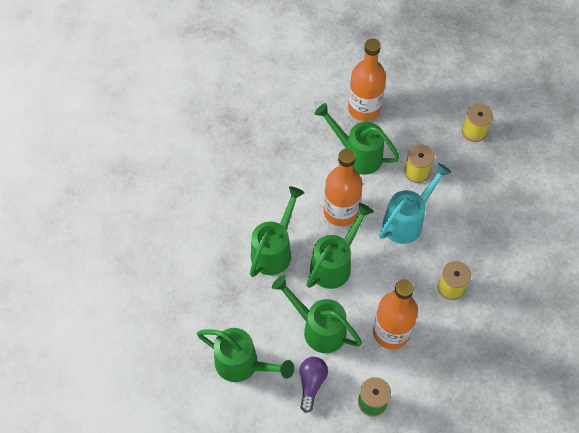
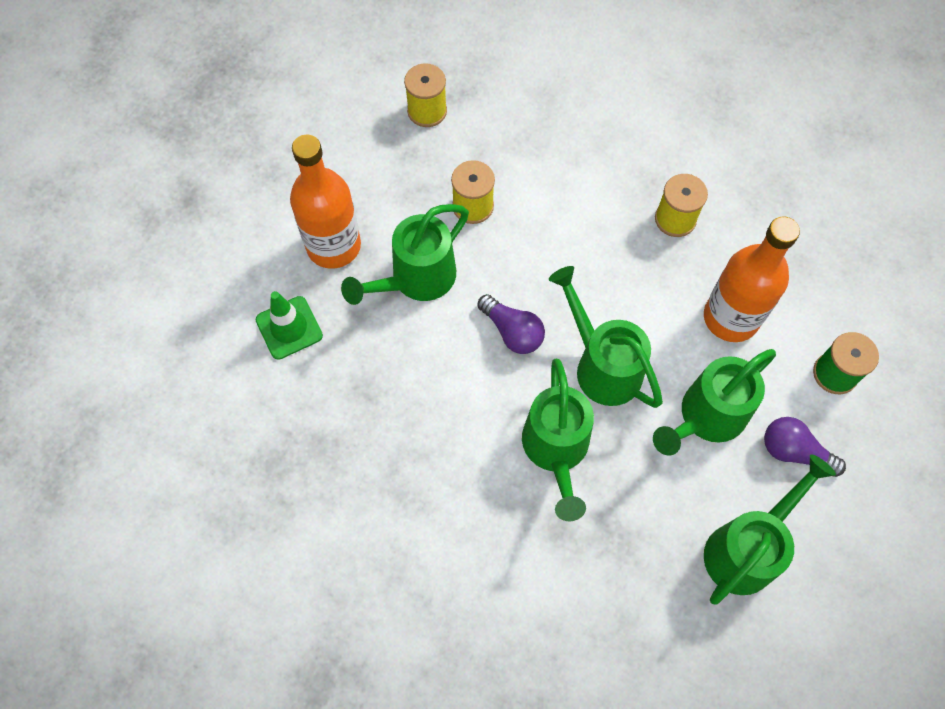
camera: 75 degrees left, 5 degrees up
(274, 250) = (556, 450): green watering can -> green watering can turned 135 degrees counterclockwise
(307, 102) = (289, 328): none -> green traffic cone
(340, 212) = (512, 332): orange bottle -> purple light bulb
(407, 221) = (553, 244): turquoise watering can -> none

